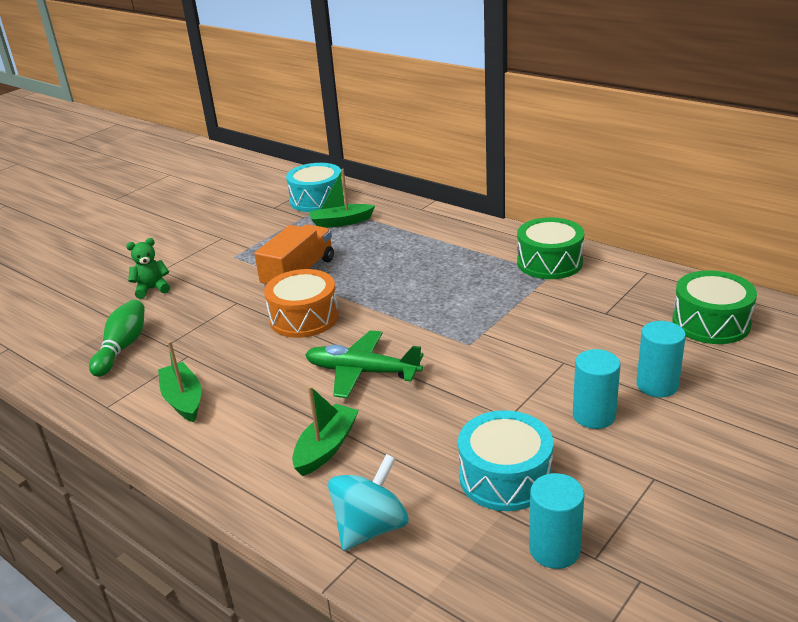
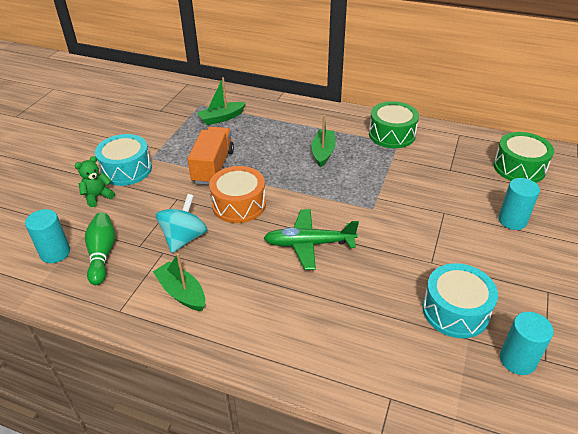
camera: 20 degrees left, 10 degrees up
(317, 200) = (191, 100): turquoise drum -> turquoise drum (126, 170)
(326, 447) = (317, 312): green boat -> green boat (323, 152)
(370, 528) = (386, 372): turquoise spinning top -> turquoise spinning top (184, 238)
(594, 415) = (486, 251): turquoise cylinder -> turquoise cylinder (55, 253)

